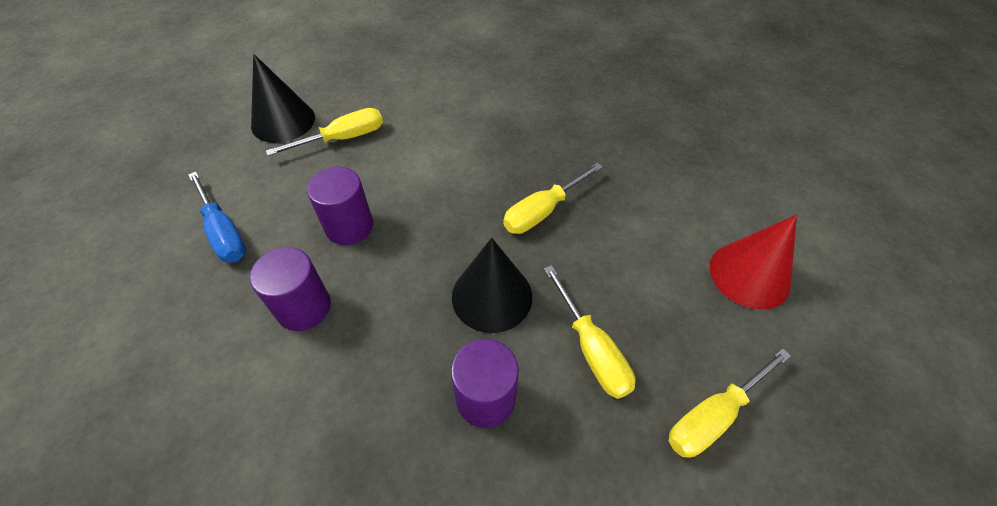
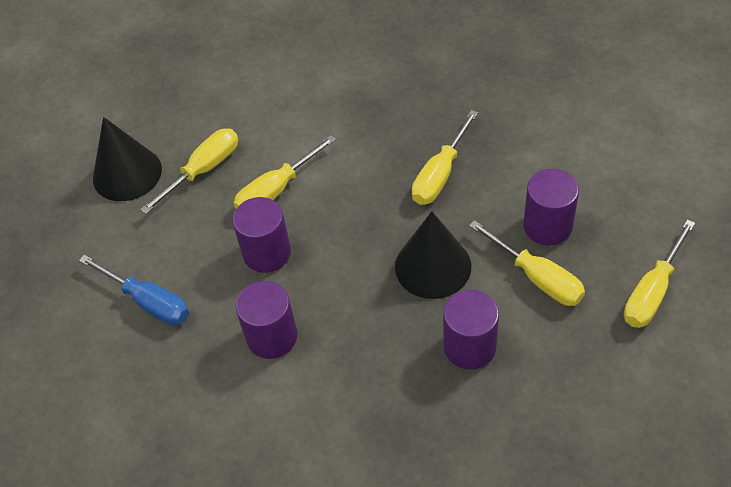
camera: 15 degrees left, 0 degrees up
(391, 175) = (276, 190): none -> yellow screwdriver
(625, 298) = (547, 226): none -> purple cylinder
(749, 275) = (643, 168): red cone -> none

